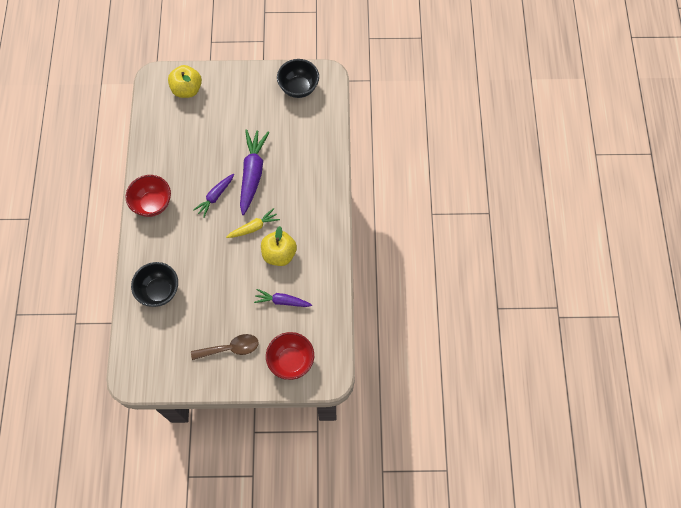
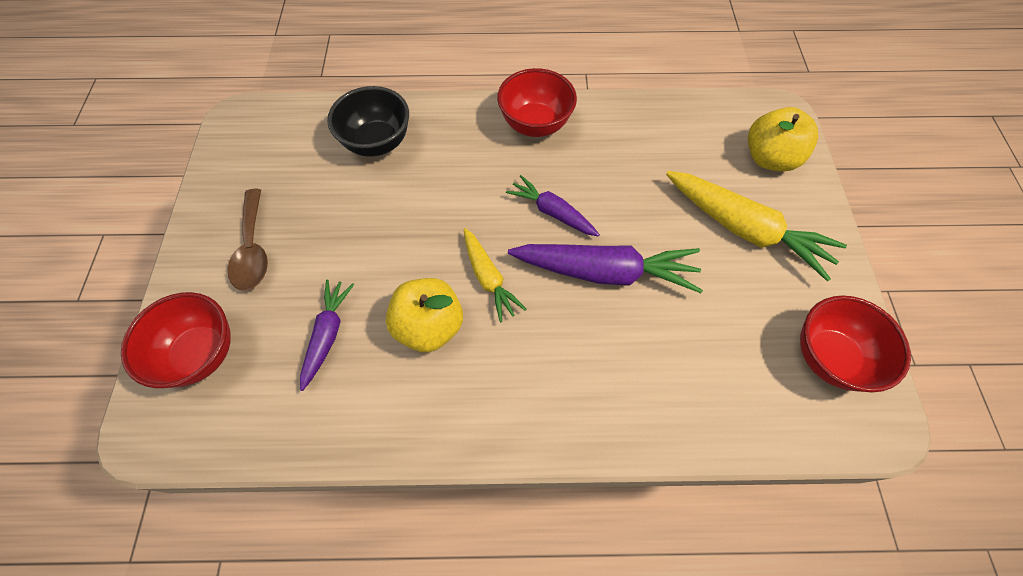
camera: 90 degrees right, 5 degrees down
(231, 109) = (744, 229): none -> yellow carrot
(299, 88) = (829, 357): black bowl -> red bowl

